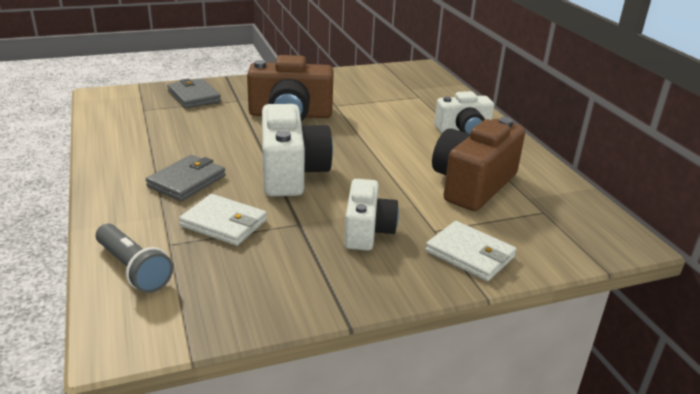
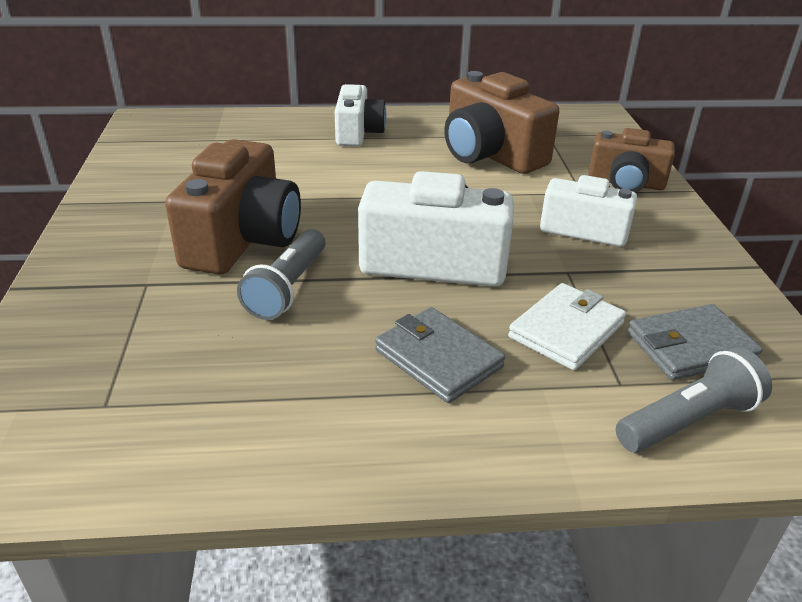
camera: 75 degrees left, 5 degrees up
(194, 96) = (88, 333): grey wallet -> grey wallet (690, 347)
(245, 133) = (288, 288): none -> grey flashlight
(470, 254) = (625, 183): white wallet -> brown camera

